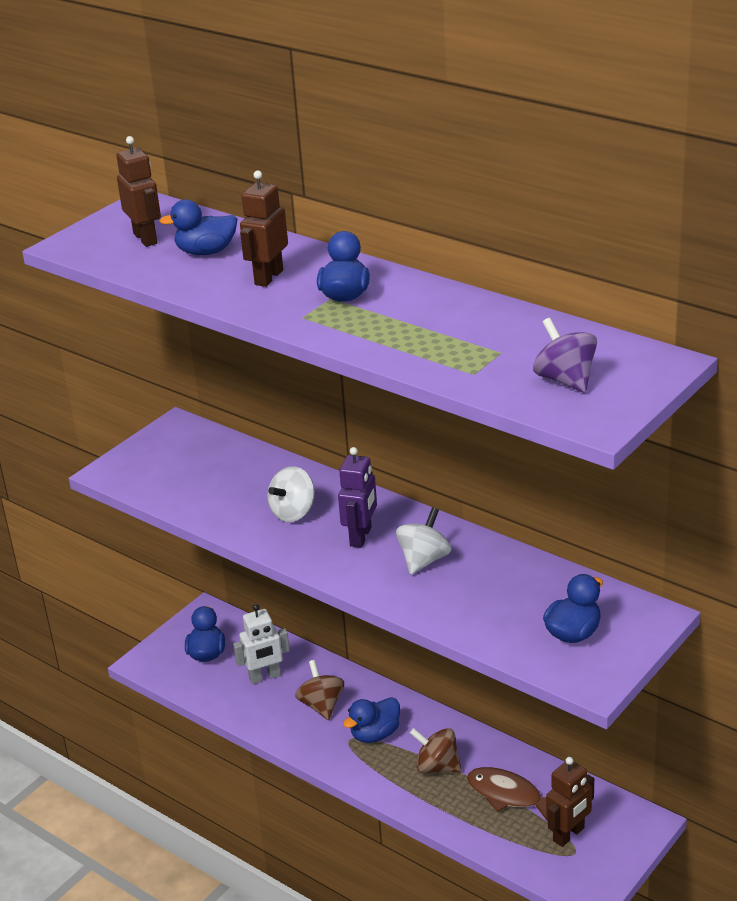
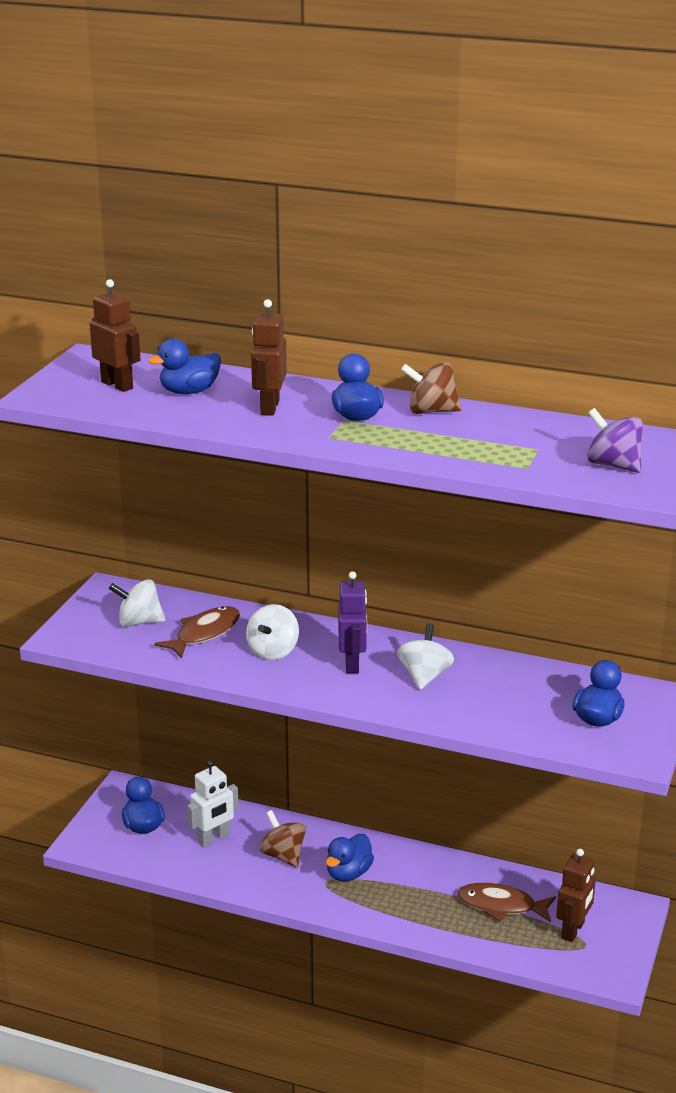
camera: 20 degrees left, 5 degrees down
(186, 464) = (139, 622): none -> white spinning top
(239, 485) = (204, 633): none -> brown fish
(437, 766) = (422, 892): brown spinning top -> brown spinning top (431, 411)

